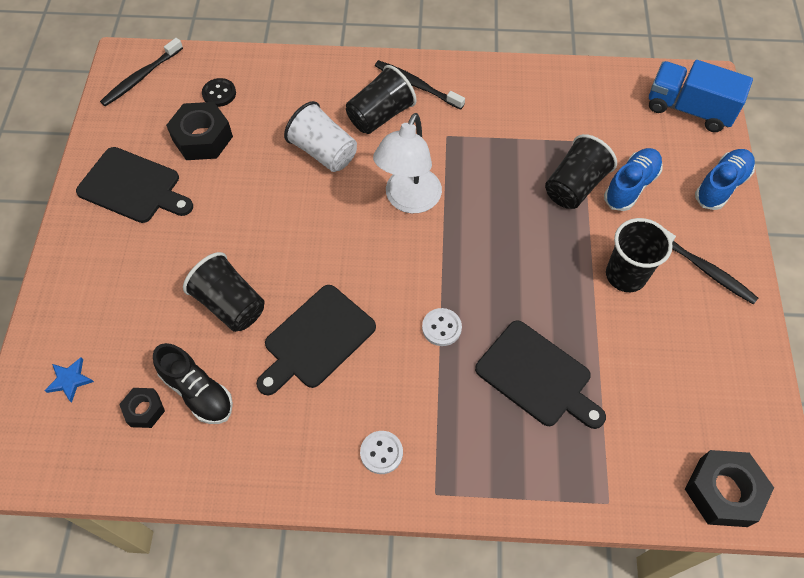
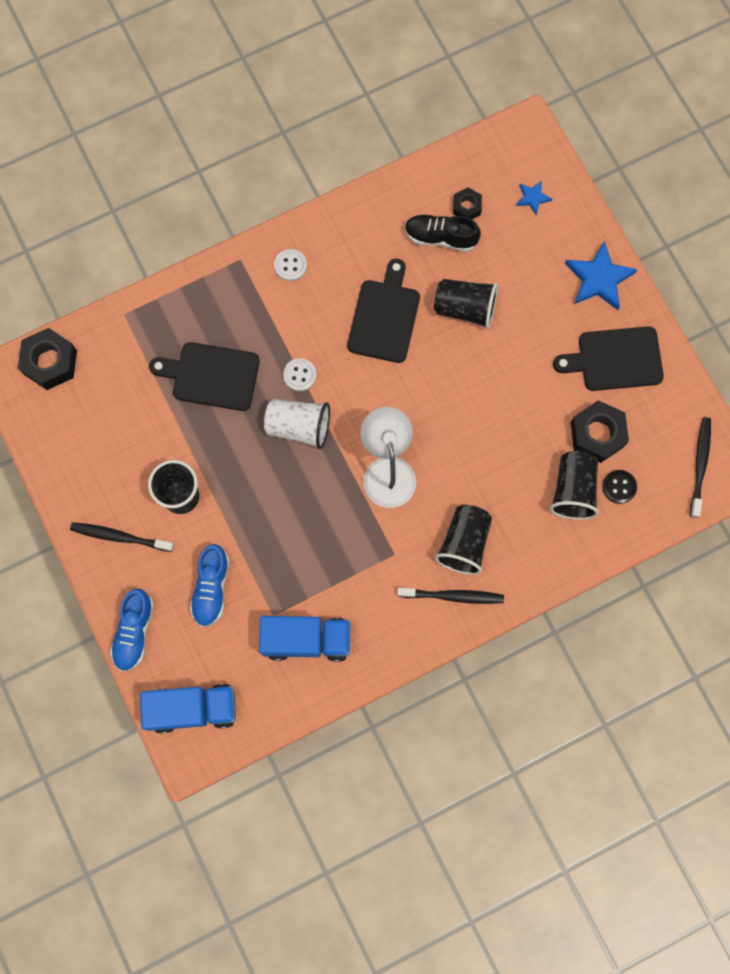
camera: 150 degrees right, 15 degrees up
(82, 263) = (598, 279): none -> blue star
(324, 152) = (487, 478): white cup -> white cup (299, 427)
(562, 111) = (306, 640): none -> blue truck
(574, 186) = (258, 561): black cup -> black cup (573, 490)

